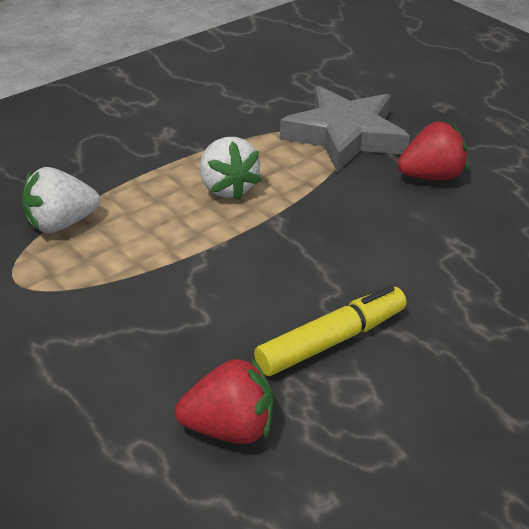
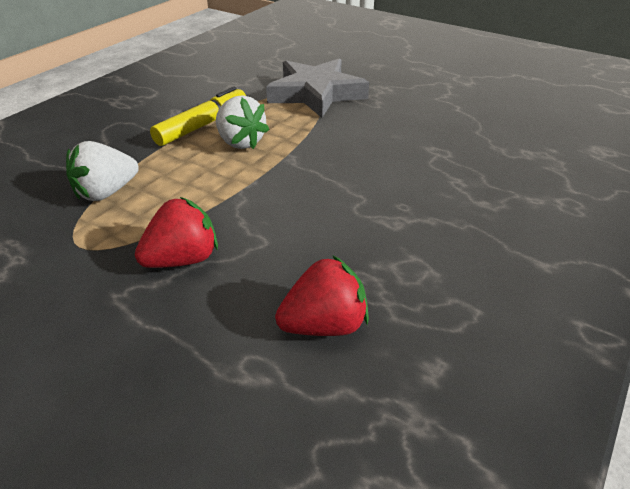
camera: 15 degrees left, 0 degrees up
(331, 341) = (377, 236): yellow marker -> yellow marker (202, 125)
(431, 176) = (392, 109): red strawberry -> red strawberry (183, 259)

